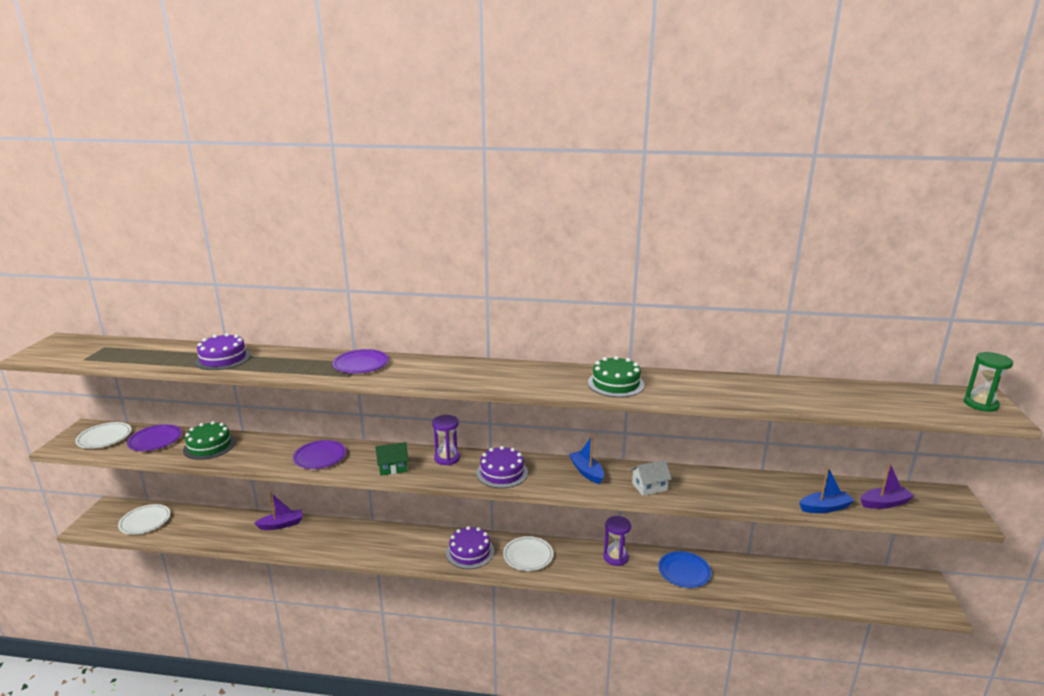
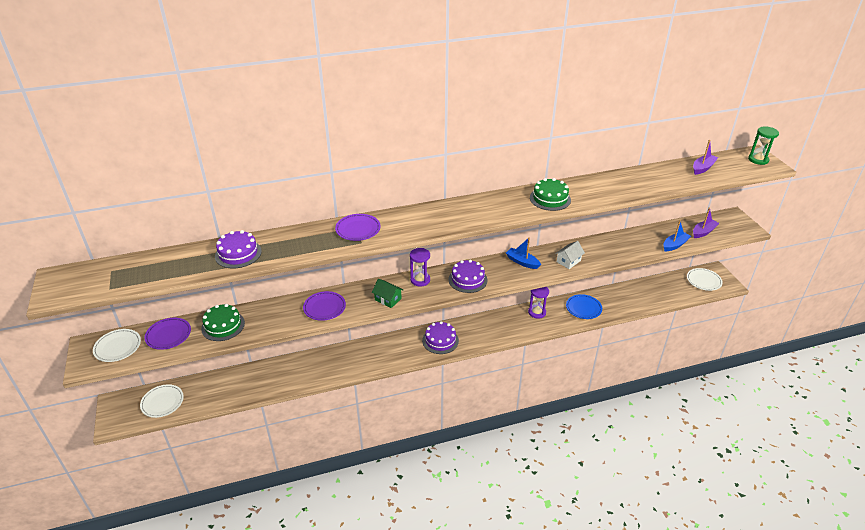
camera: 25 degrees left, 15 degrees up
(281, 524) = (282, 367): purple boat -> purple boat (703, 168)
(393, 467) = (388, 299): green house -> green house turned 75 degrees clockwise
(528, 556) = (481, 330): white plate -> white plate (703, 281)

